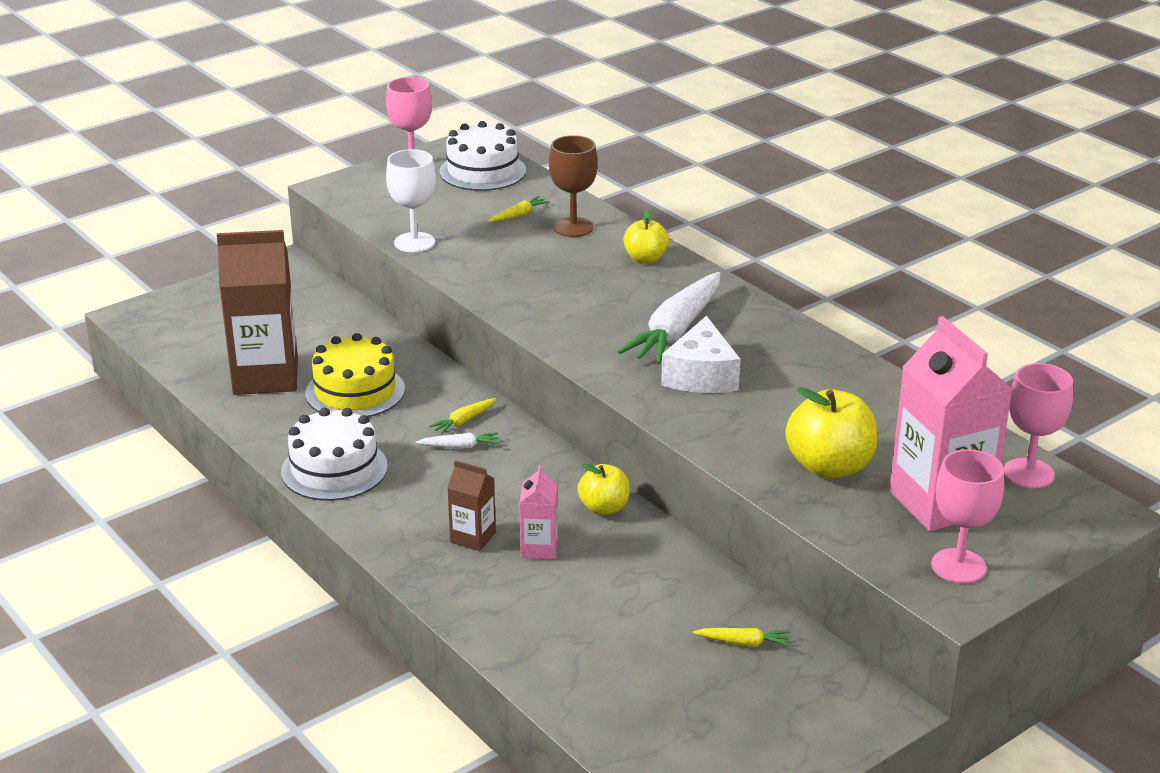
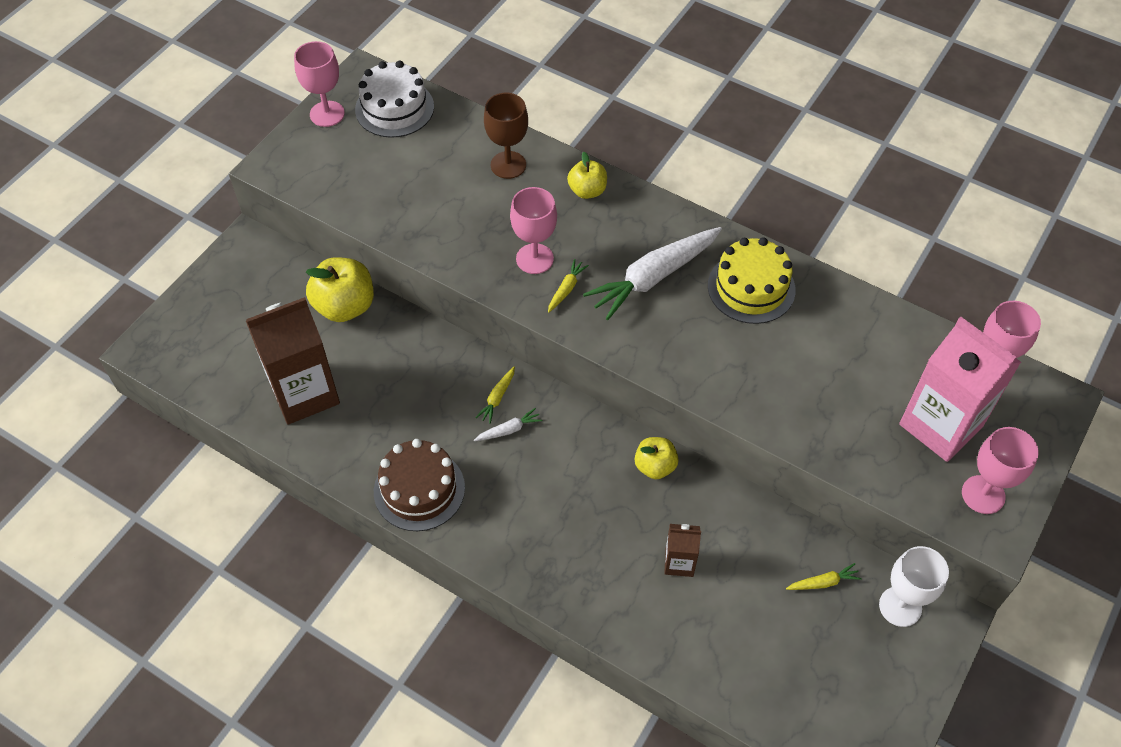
camera: 20 degrees left, 25 degrees up
(334, 469) = (419, 489): white cake -> brown cake
(355, 391) = (390, 389): yellow cake -> yellow cake (751, 287)
(414, 242) = (382, 222): white goblet -> white goblet (900, 606)
(473, 537) = (569, 534): brown carton -> brown carton (679, 562)
(518, 215) = (454, 161): yellow carrot -> yellow carrot (566, 289)
(539, 548) = (626, 529): pink carton -> none
(555, 294) = (534, 259): none -> pink goblet
(676, 331) = (653, 277): white carrot -> white carrot turned 45 degrees clockwise
(701, 375) = (698, 328): white cheese -> none
(829, 467) = (843, 410): yellow apple -> yellow apple (345, 306)

